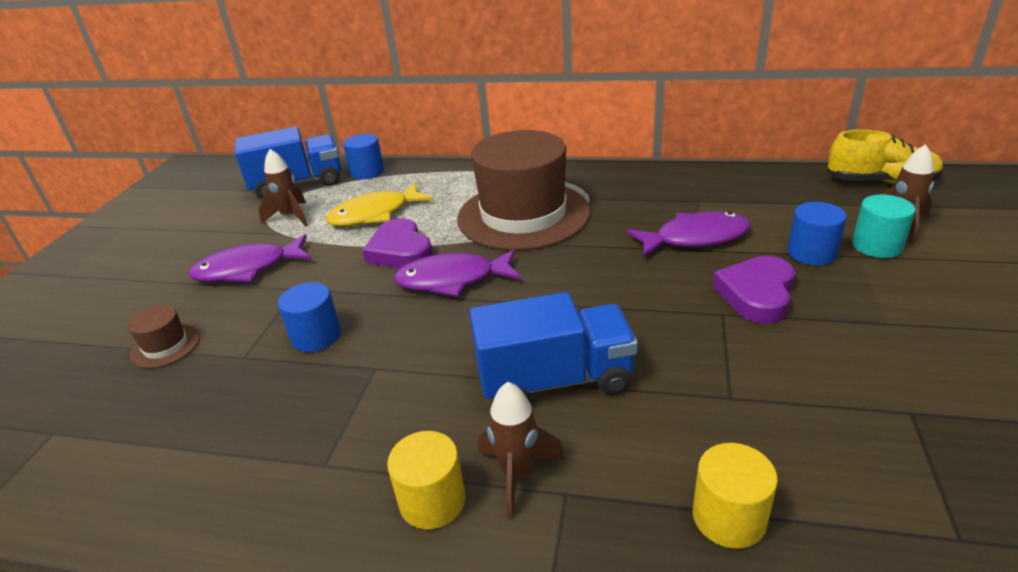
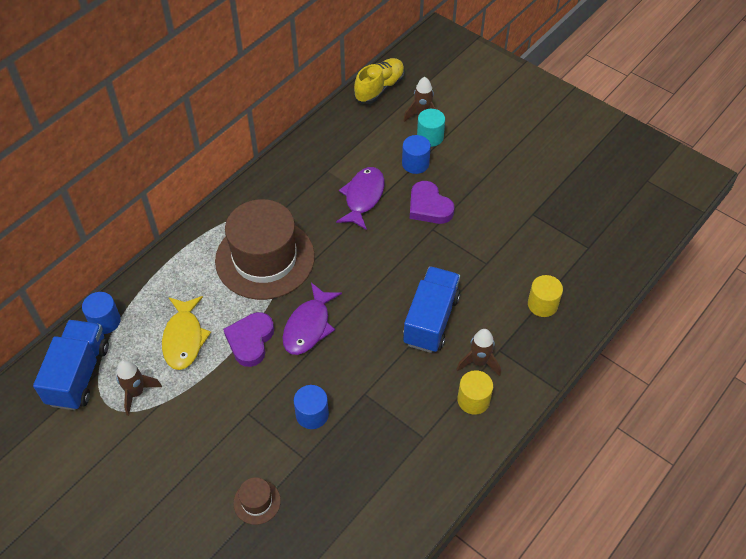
camera: 65 degrees left, 20 degrees up
(248, 269) = (195, 437): purple fish -> none
(400, 251) = (250, 341): purple heart -> purple heart turned 105 degrees clockwise

